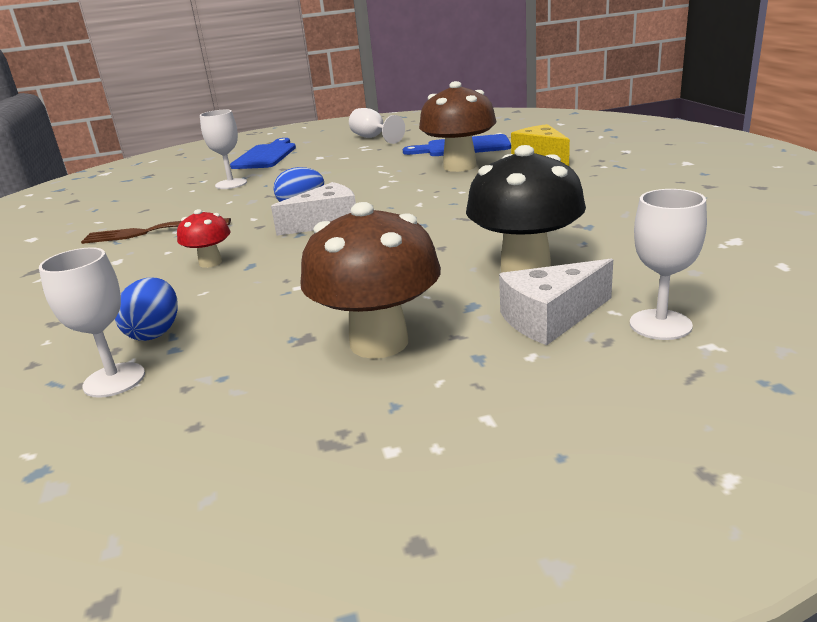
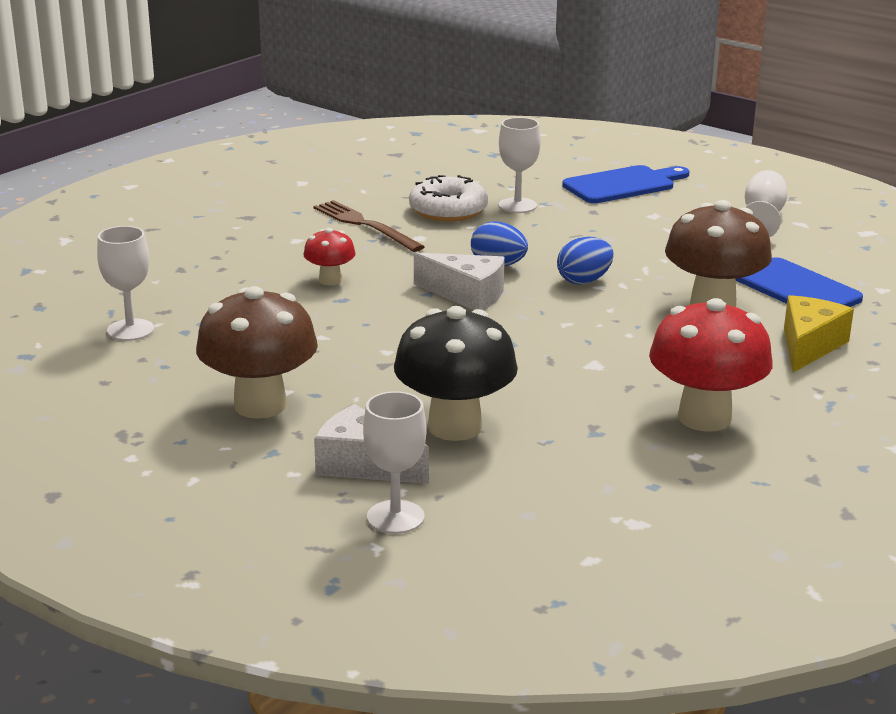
camera: 50 degrees right, 0 degrees up
(155, 332) = (200, 313): blue egg -> blue egg (584, 281)
(192, 203) = (448, 211): none -> white donut
(601, 195) = (704, 418): none -> red mushroom

